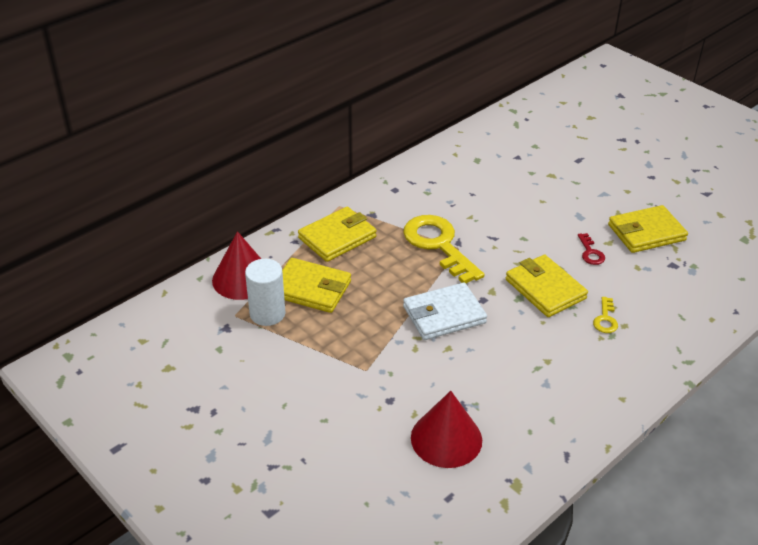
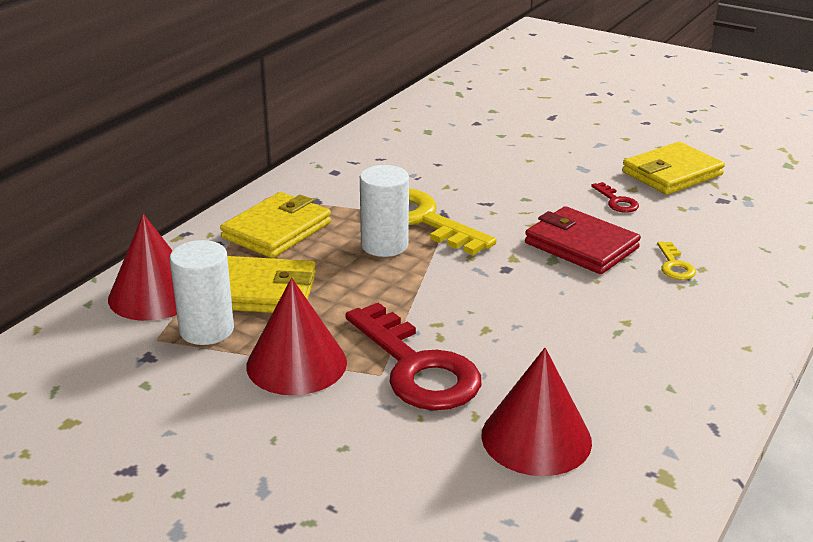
camera: 15 degrees left, 10 degrees down
(315, 351) = (296, 363): none -> red cone
(391, 370) = (417, 368): none -> red key
(406, 264) = (384, 245): none -> white cylinder
(444, 315) = (462, 292): white wallet -> none
(545, 289) = (581, 246): yellow wallet -> red wallet

